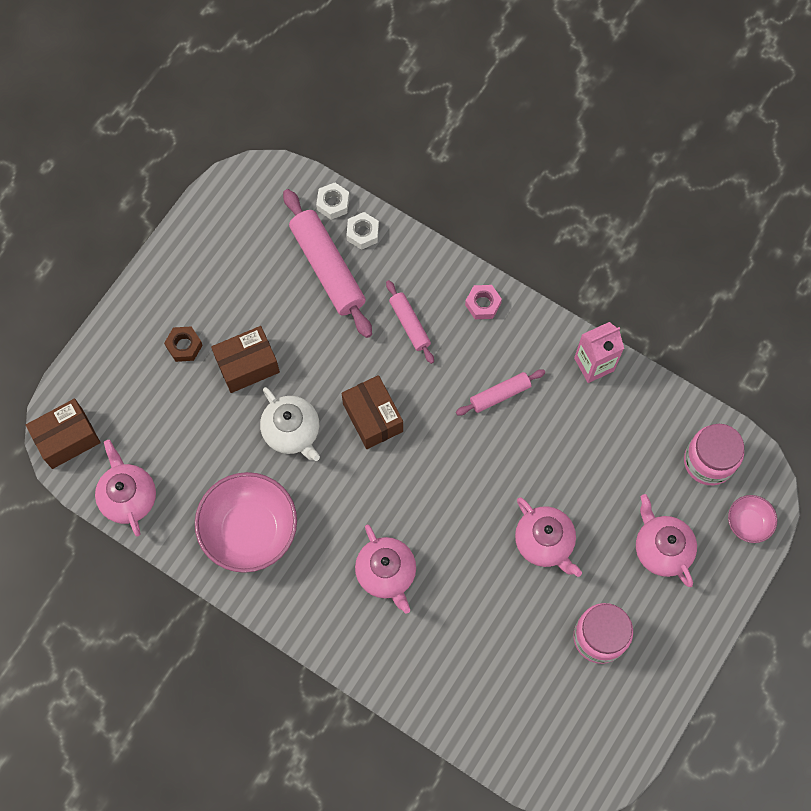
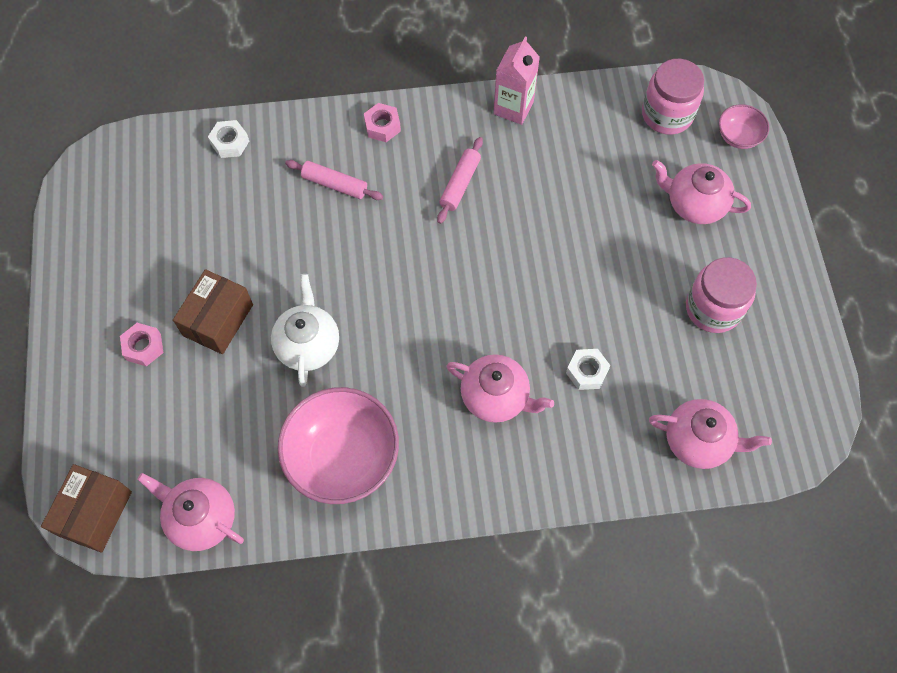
camera: 40 degrees left, 5 degrees down
(184, 346) = (143, 347): brown nut -> pink nut
(292, 432) = (308, 344): white teapot -> white teapot turned 105 degrees counterclockwise
(328, 268) = (223, 190): pink rolling pin -> none
(333, 203) = (182, 137): white nut -> white nut (586, 371)
(372, 417) = (369, 280): brown box -> none
(544, 542) = (601, 269): pink teapot -> pink teapot (698, 441)

